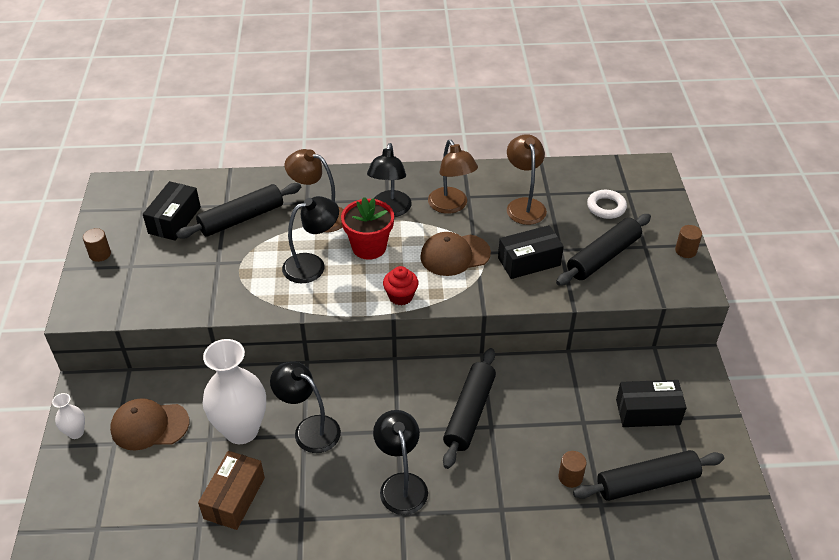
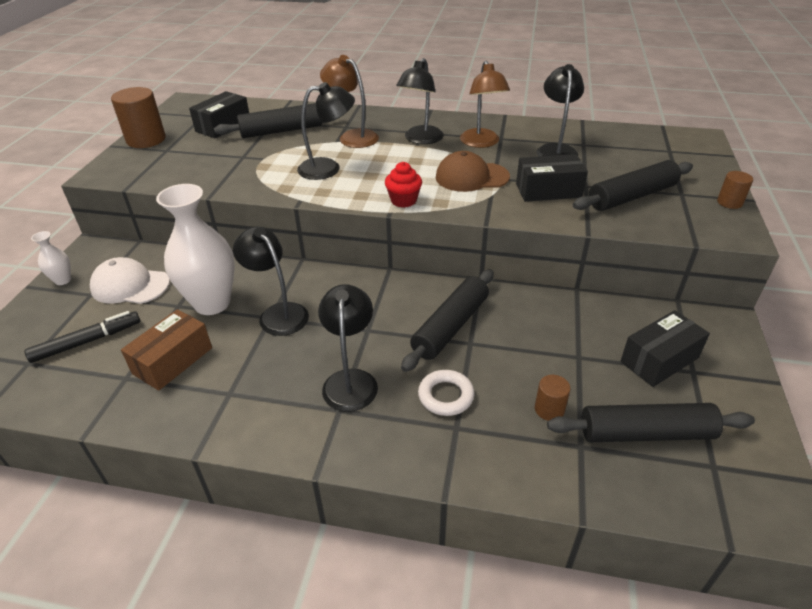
camera: 15 degrees right, 5 degrees down
(100, 254) = (146, 140): brown cylinder -> brown cylinder, size x1.91
(142, 495) = (87, 342): none -> black marker
(149, 426) = (130, 285): brown cap -> white cap
(369, 247) = (388, 162): red flower pot -> none
(524, 205) = (556, 150): brown lamp -> black lamp
(606, 207) = (643, 160): white ring -> white ring (446, 396)
(647, 412) = (659, 360): black box -> black box turned 45 degrees counterclockwise

